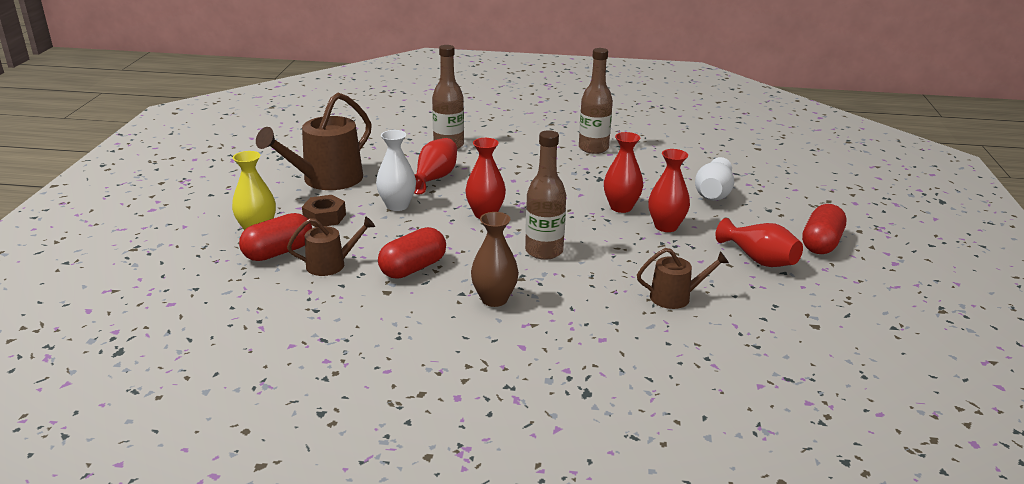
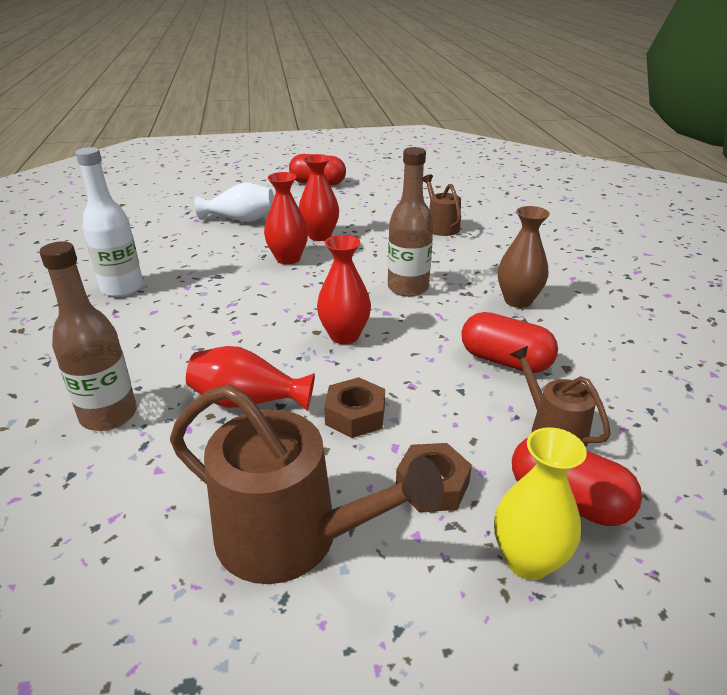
camera: 105 degrees left, 5 degrees up
(397, 205) = (355, 415): white vase -> brown nut
(593, 148) = (122, 288): brown bottle -> white bottle
(759, 259) = (358, 201): red vase -> none

